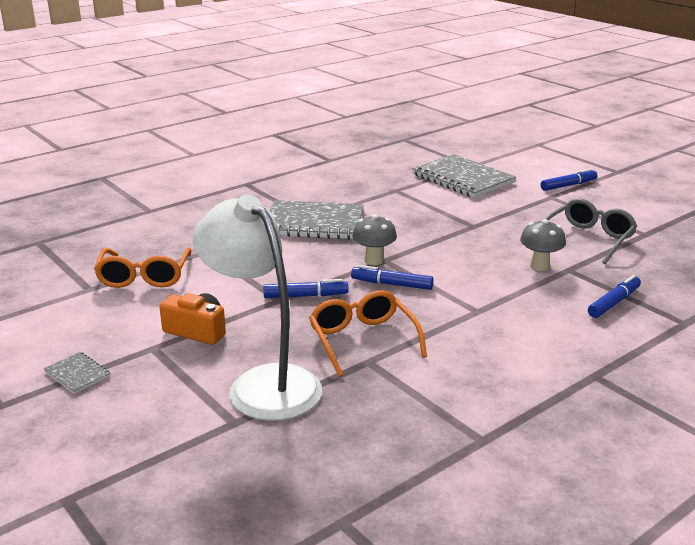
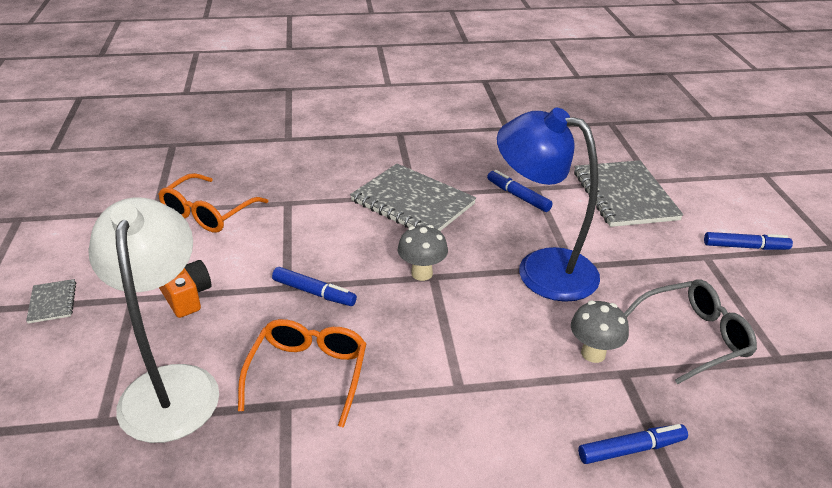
camera: 30 degrees right, 10 degrees up
(392, 284) = (408, 312): blue marker -> blue marker (518, 196)
(455, 233) = (541, 268): none -> blue lamp

